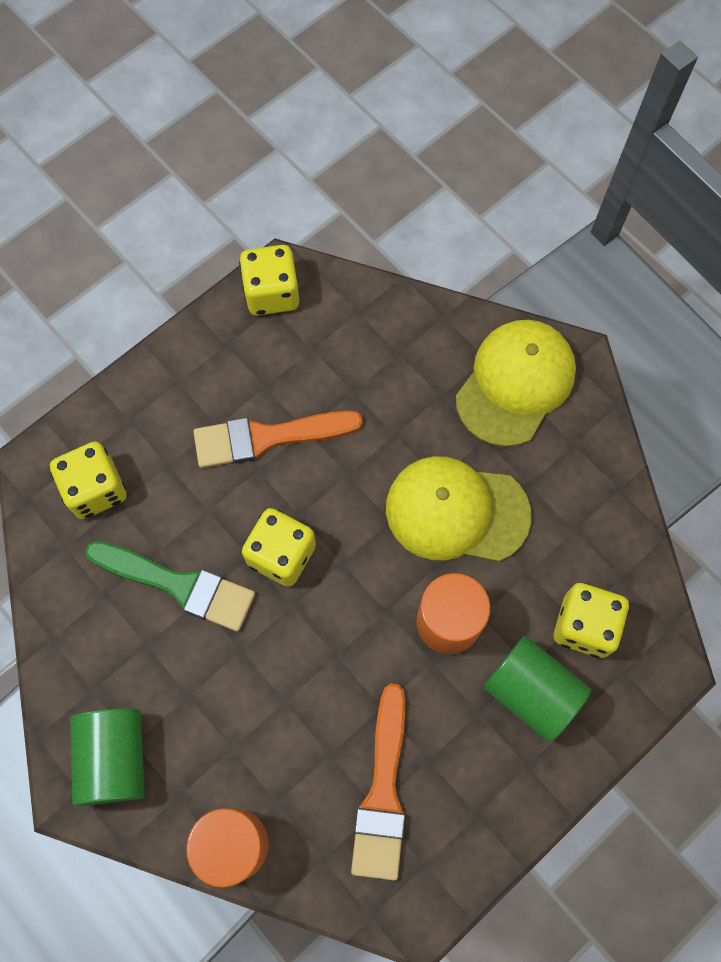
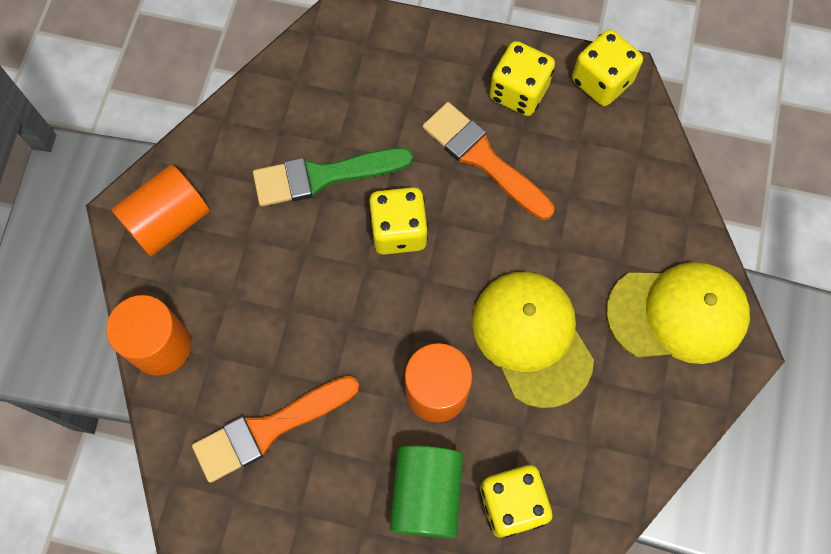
camera: 55 degrees right, 0 degrees up
(95, 489) = (352, 70): yellow dice -> yellow dice (518, 92)
(115, 758) = (168, 221): green cylinder -> orange cylinder
(179, 585) = (323, 176): green brush -> green brush turned 90 degrees clockwise

